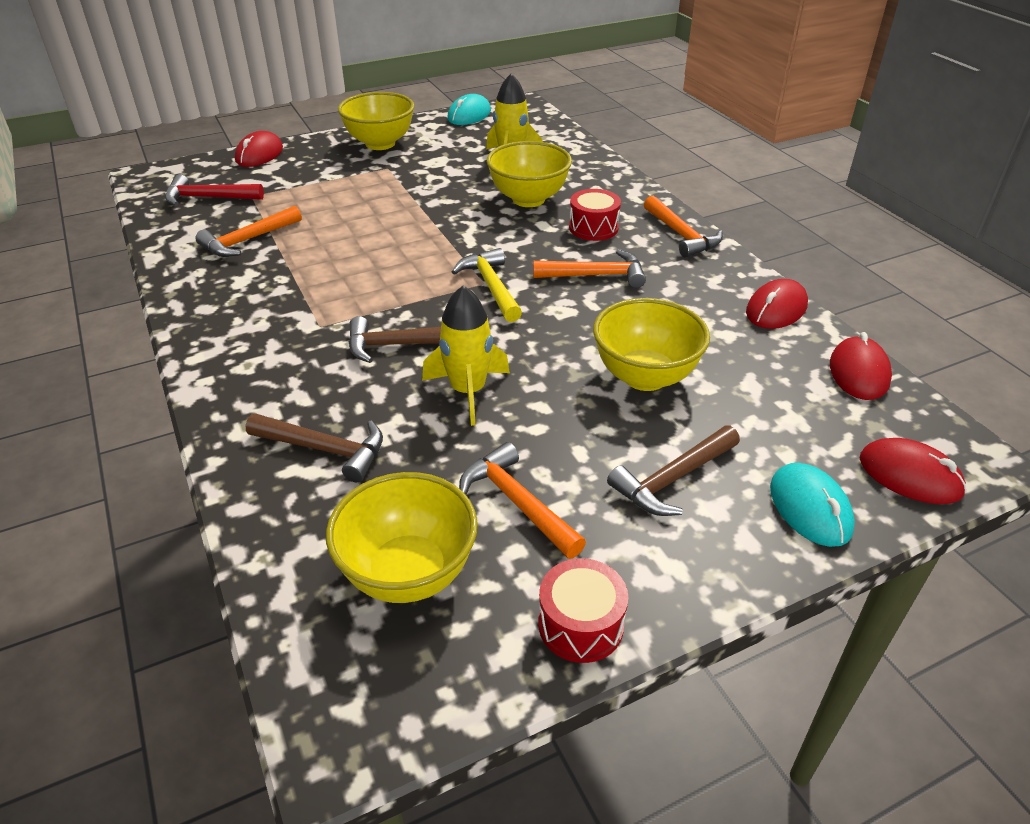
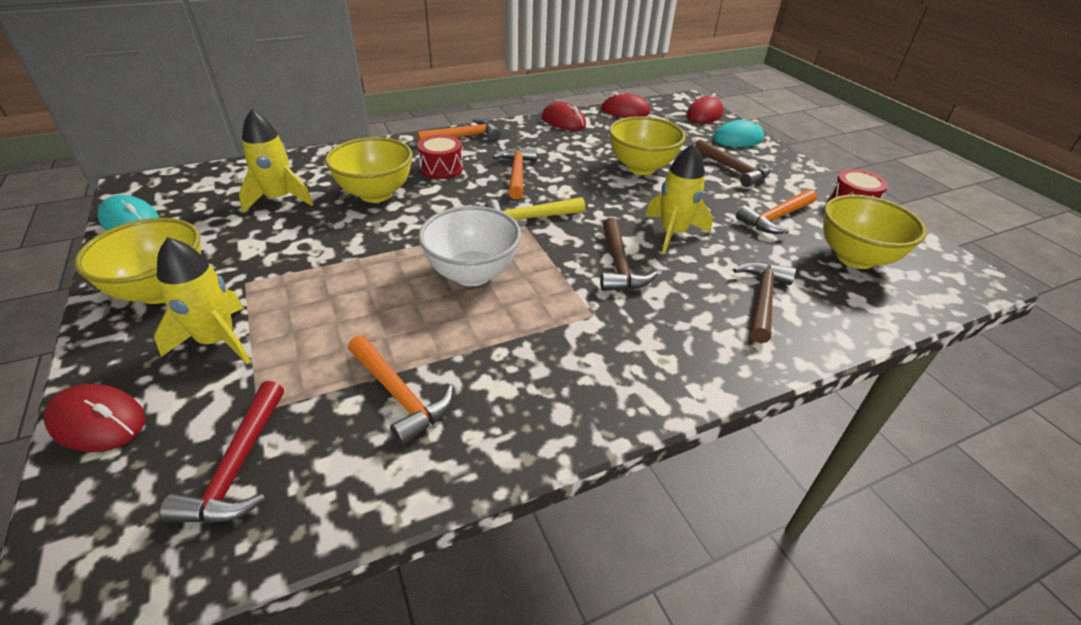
camera: 90 degrees left, 0 degrees up
(321, 171) = (218, 341): none -> yellow rocket
(390, 259) = (472, 274): none -> white bowl

